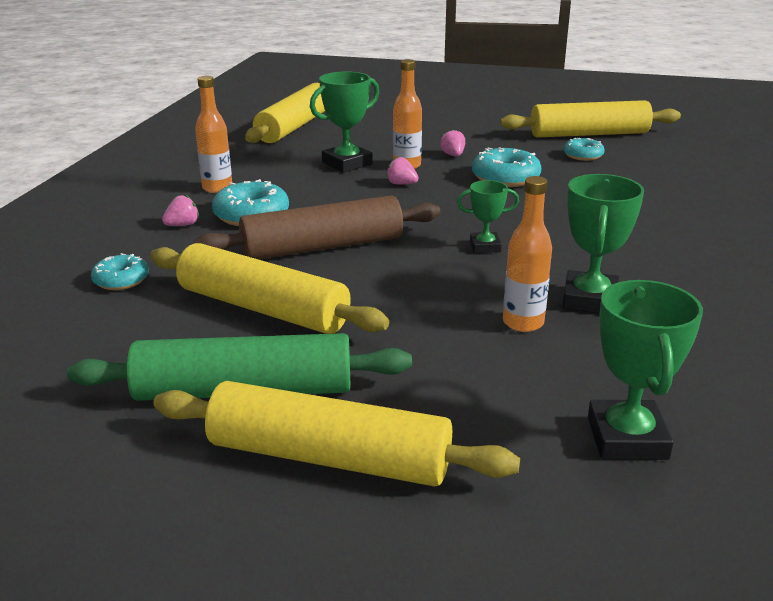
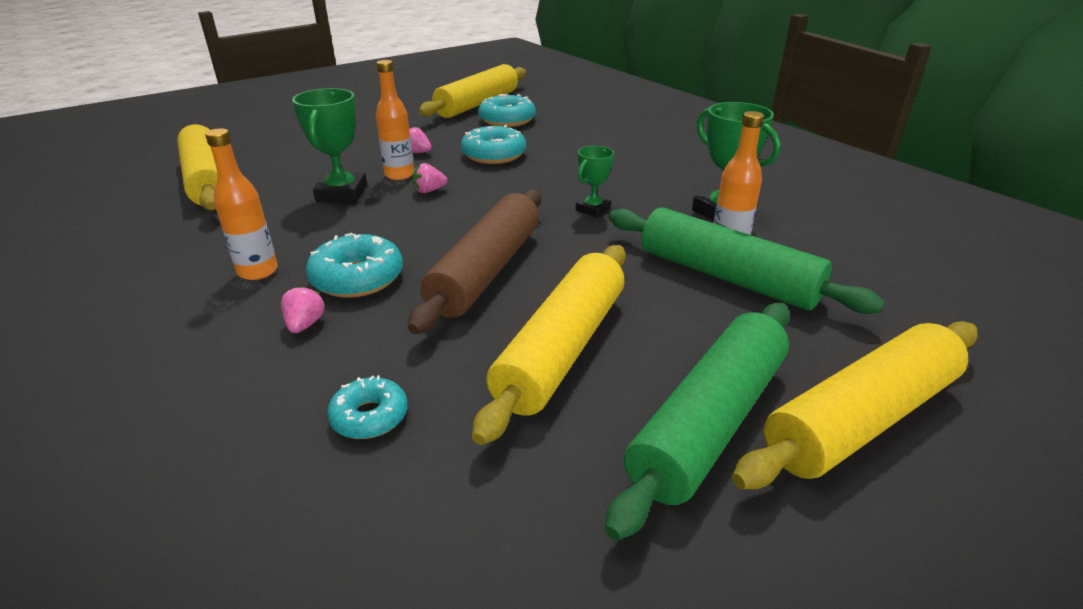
camera: 50 degrees left, 5 degrees up
(263, 308) = (561, 348): yellow rolling pin -> yellow rolling pin turned 45 degrees counterclockwise
(467, 337) = (726, 277): none -> green rolling pin
(583, 155) = (507, 120): turquoise donut -> turquoise donut, size x1.60
(627, 438) = (913, 282): green trophy -> none

